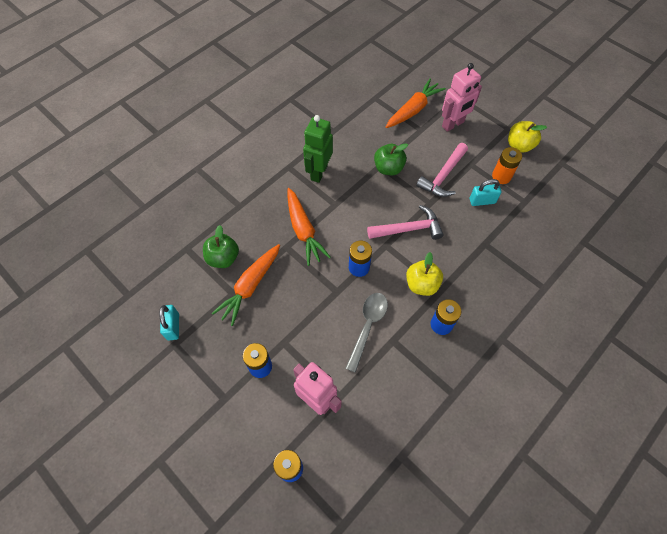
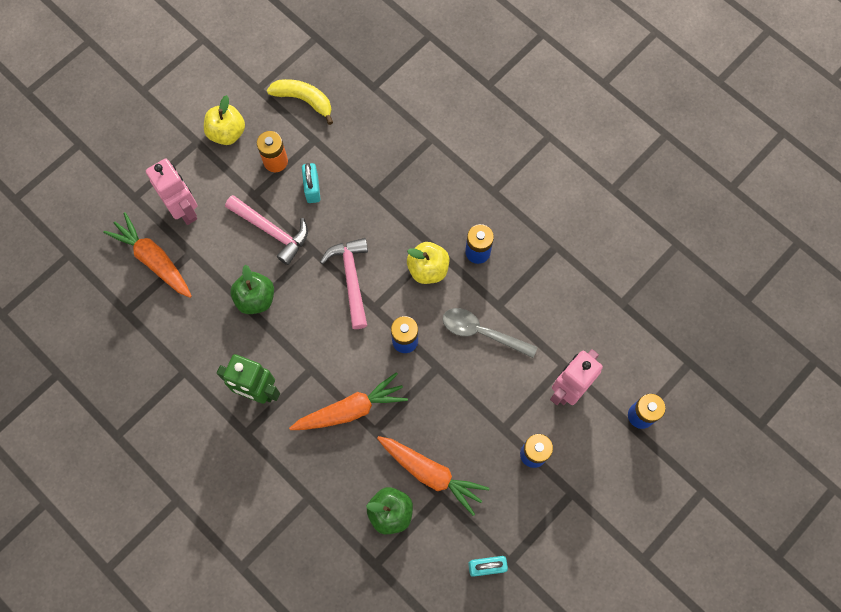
camera: 90 degrees left, 10 degrees up
(558, 193) = (304, 100): none -> yellow banana

